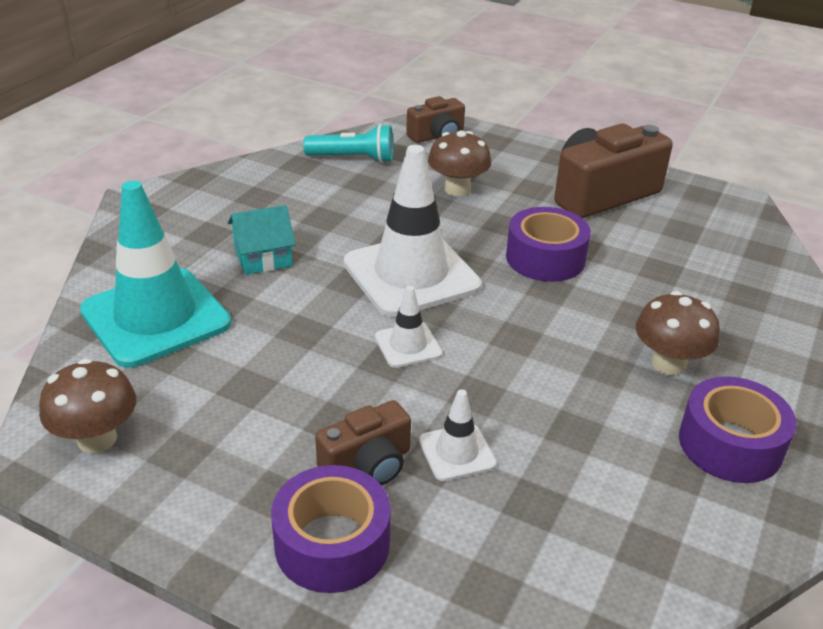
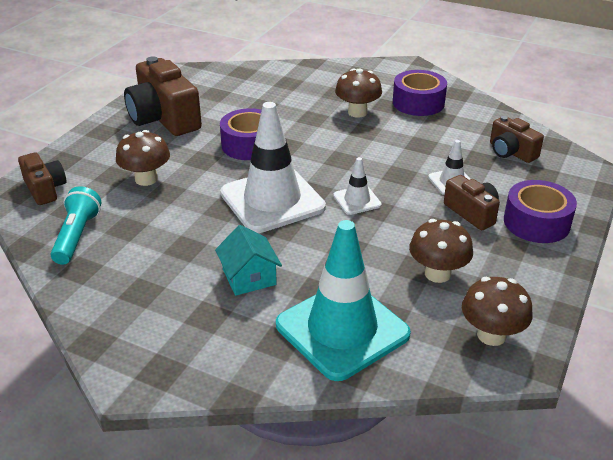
camera: 90 degrees left, 0 degrees up
(230, 405) = (437, 274): none -> brown mushroom
(565, 555) = (511, 152): none -> brown camera

